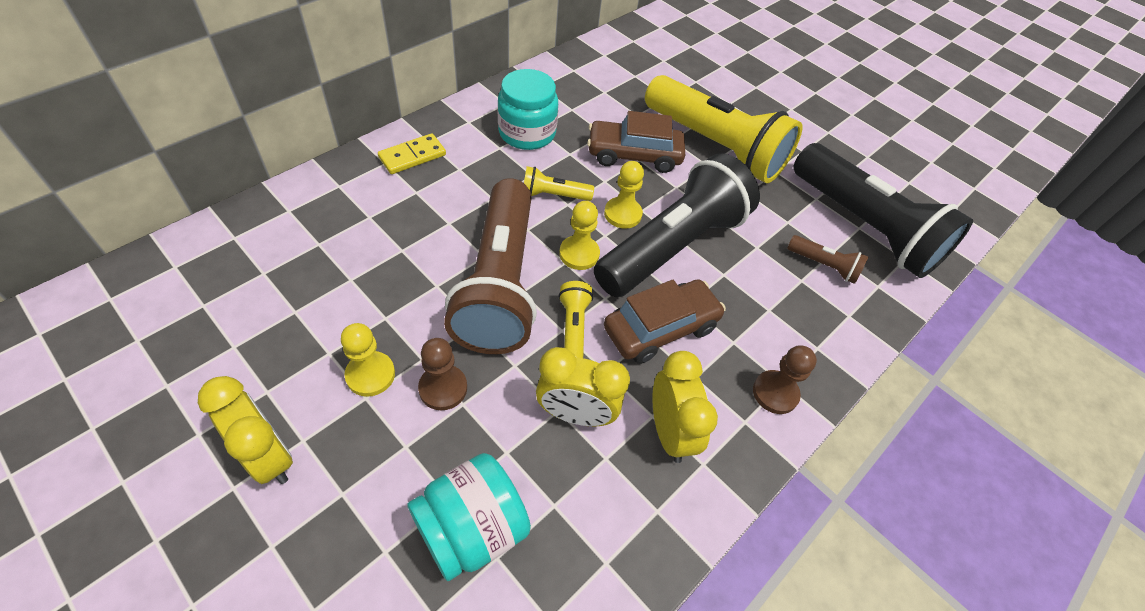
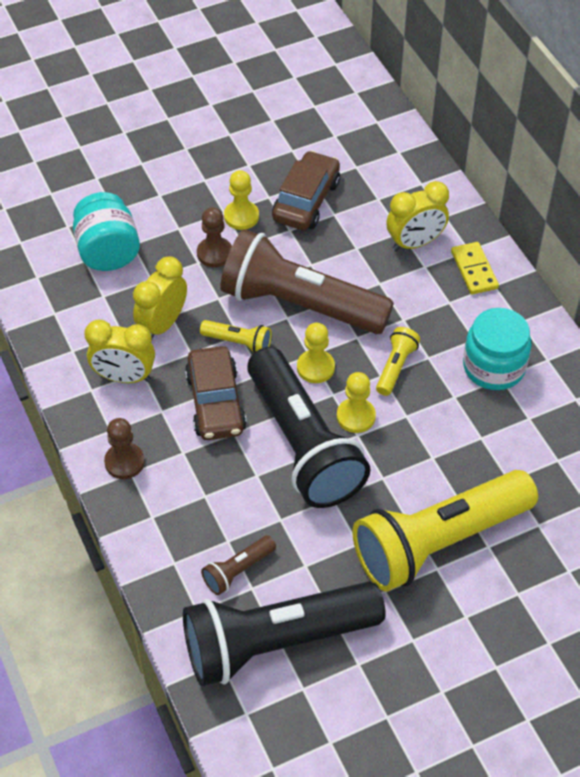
camera: 115 degrees right, 0 degrees up
(268, 456) = (200, 164): yellow clock -> yellow clock (415, 243)
(634, 155) = (440, 454): brown car -> brown car (306, 201)

